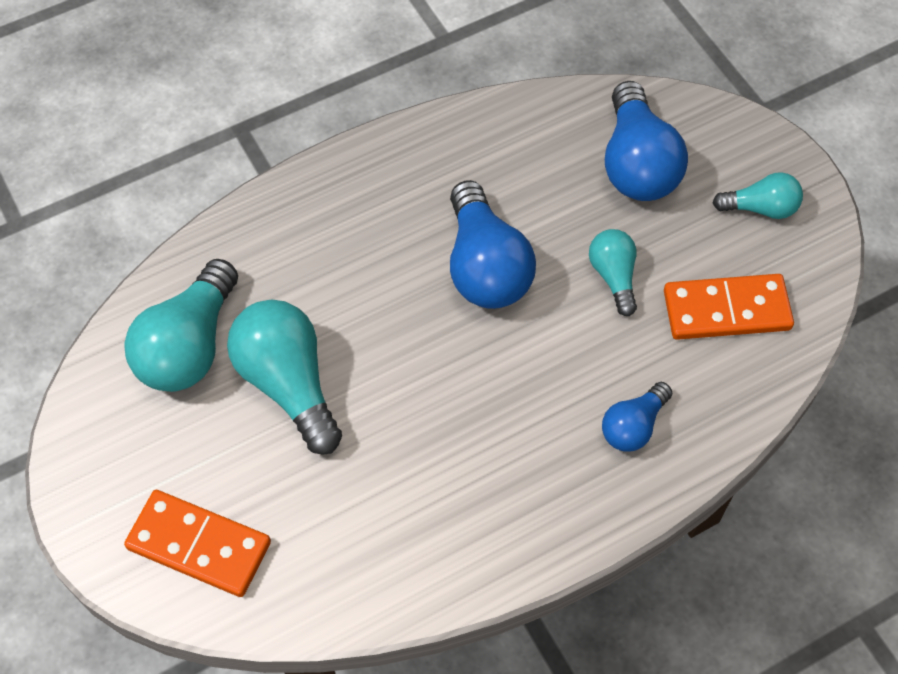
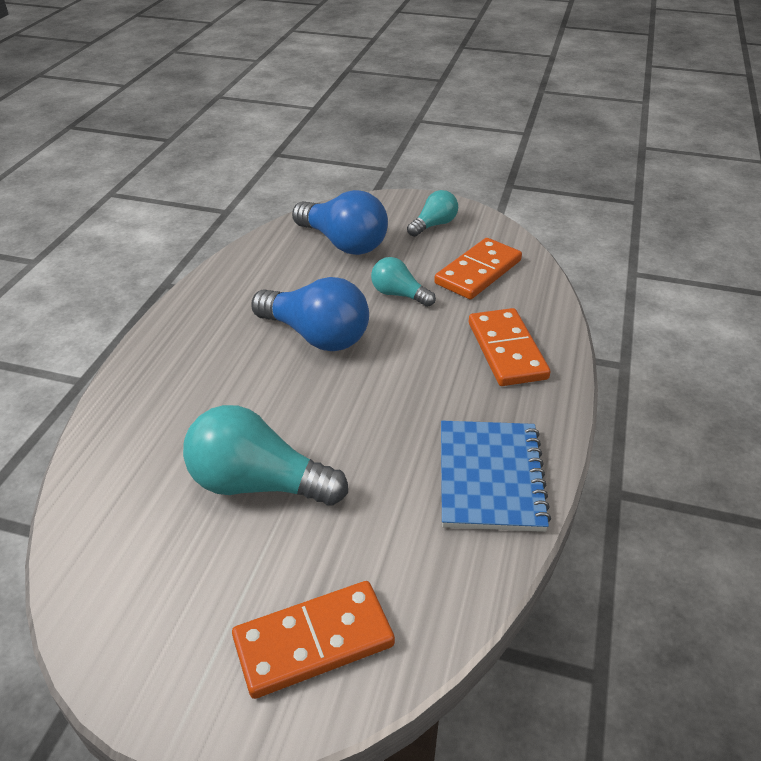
camera: 45 degrees left, 20 degrees down
(189, 346) = (146, 518): turquoise light bulb -> none
(461, 536) = (490, 477): none -> blue notebook
(633, 426) = (506, 350): blue light bulb -> orange domino

